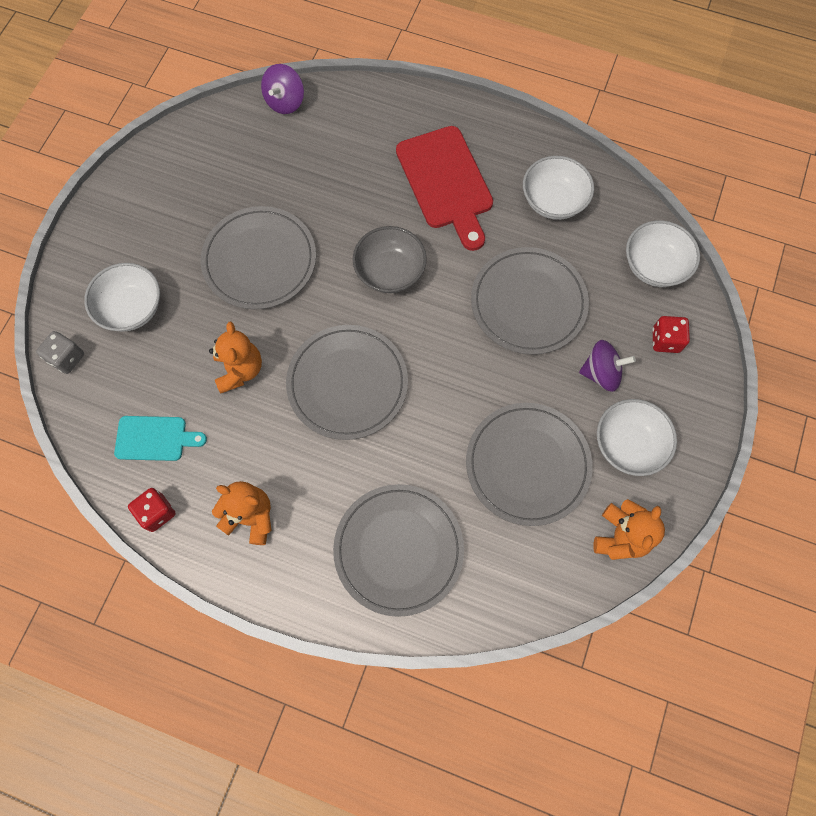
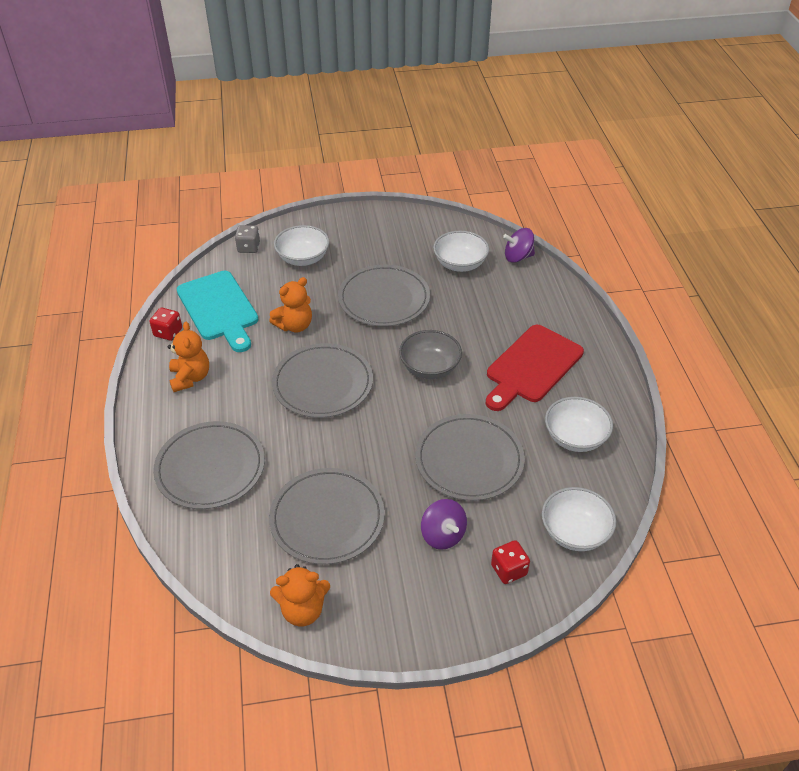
camera: 60 degrees right, 25 degrees down
(155, 438) = (219, 309): turquoise cutting board -> turquoise cutting board, size x1.75
(628, 444) = (390, 582): white bowl -> white bowl (460, 264)

